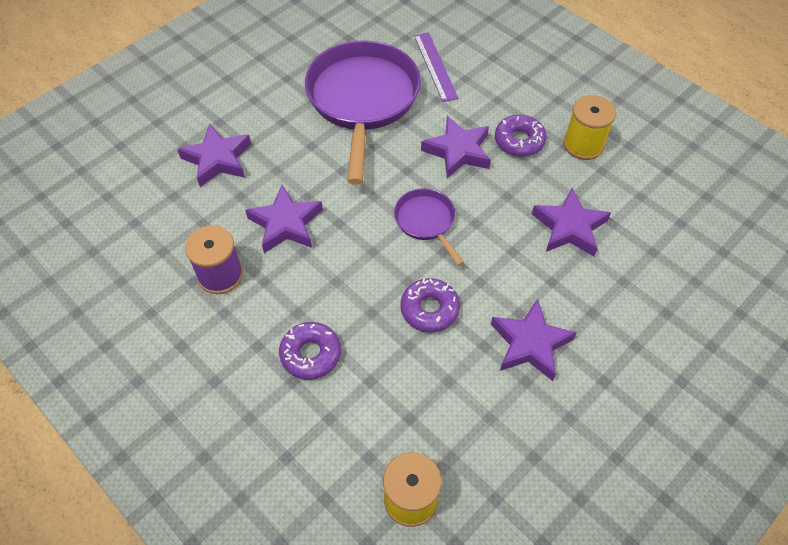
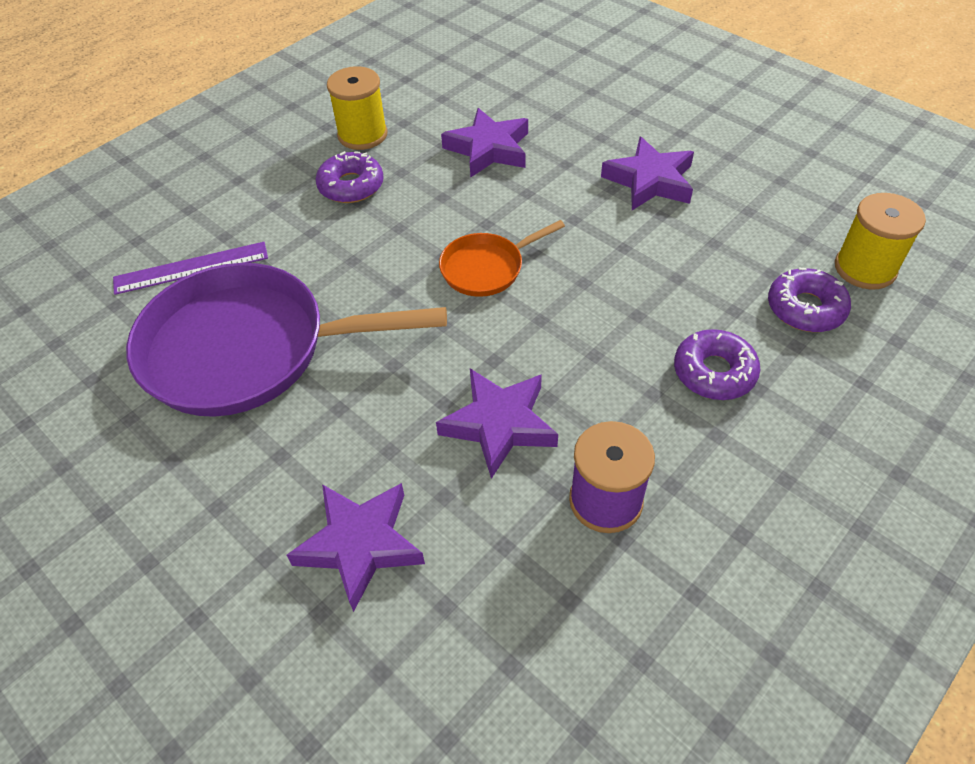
camera: 90 degrees left, 5 degrees down
(426, 222) = (487, 268): purple pan -> orange pan
(429, 309) = (621, 261): purple donut -> purple donut (805, 308)
(458, 151) = (364, 241): purple star -> none

